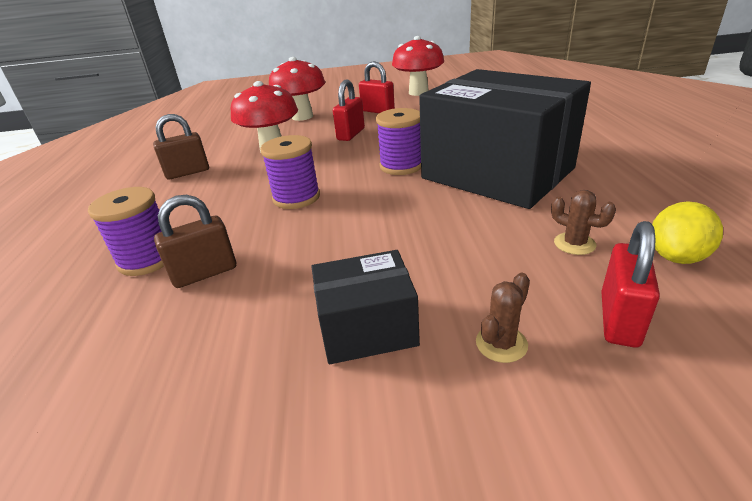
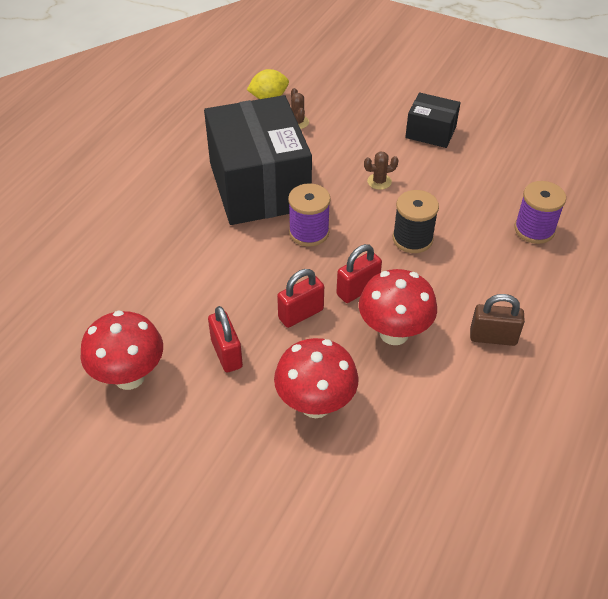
camera: 150 degrees left, 15 degrees up
(205, 273) = (498, 199): brown padlock -> none
(296, 198) = (412, 239): purple spool -> black spool
(501, 344) = (384, 104): brown cactus -> brown cactus (379, 181)
(619, 319) = (332, 92): red padlock -> red padlock (358, 290)

